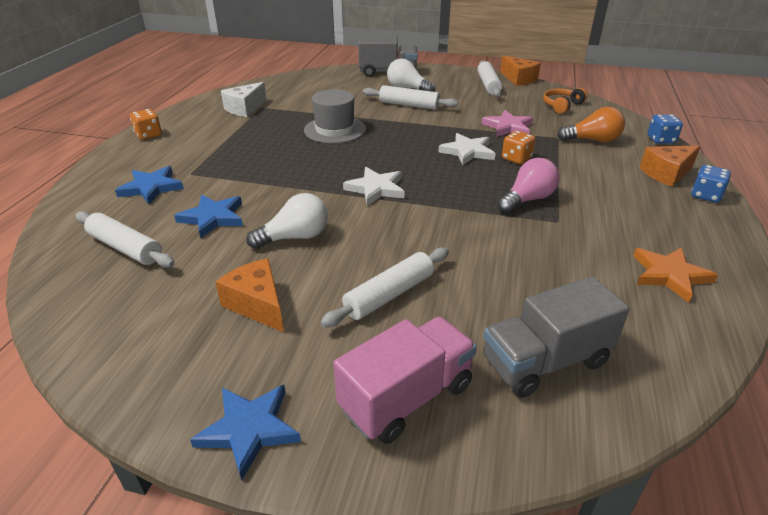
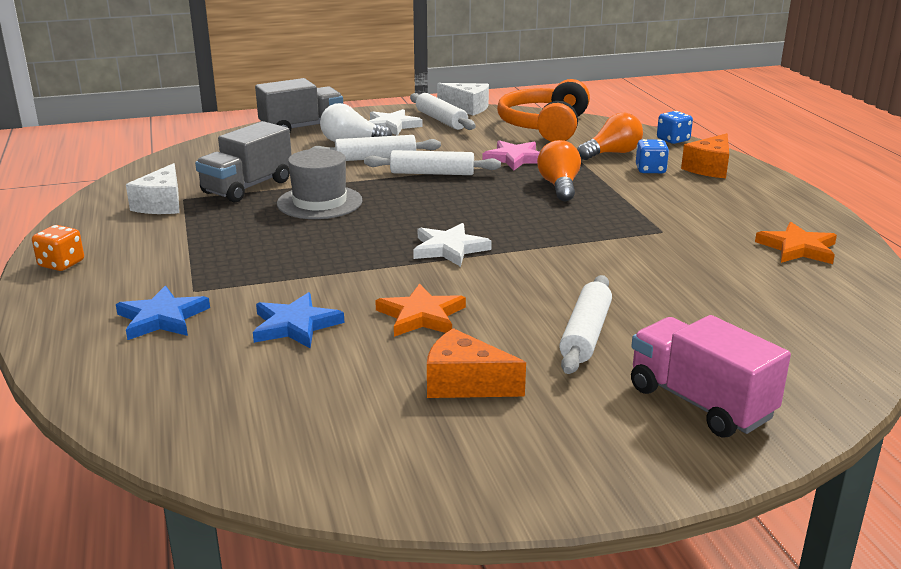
camera: 30 degrees left, 10 degrees down
(125, 248) = (226, 384): white rolling pin -> white rolling pin (432, 173)
(249, 429) = (596, 476): blue star -> none
(295, 237) = (421, 316): white light bulb -> orange star
(406, 397) = (700, 403): pink truck -> pink truck turned 60 degrees counterclockwise
(467, 152) = (502, 191): white star -> white star (391, 126)
(516, 158) = (559, 186): orange dice -> orange light bulb
(518, 79) = (467, 108): orange cheese -> white cheese
(527, 199) = (614, 220): pink light bulb -> none
(545, 361) = (776, 339): grey truck -> grey truck (247, 187)
(562, 105) = (545, 126): orange headphones -> orange headphones, size x1.99
(705, 195) = (759, 179): blue dice -> blue dice (650, 170)

